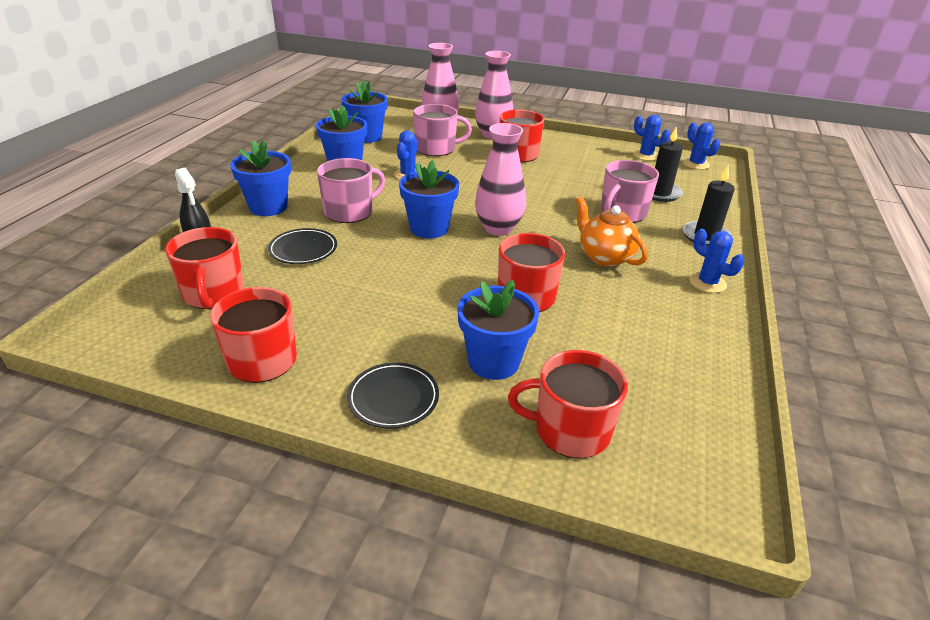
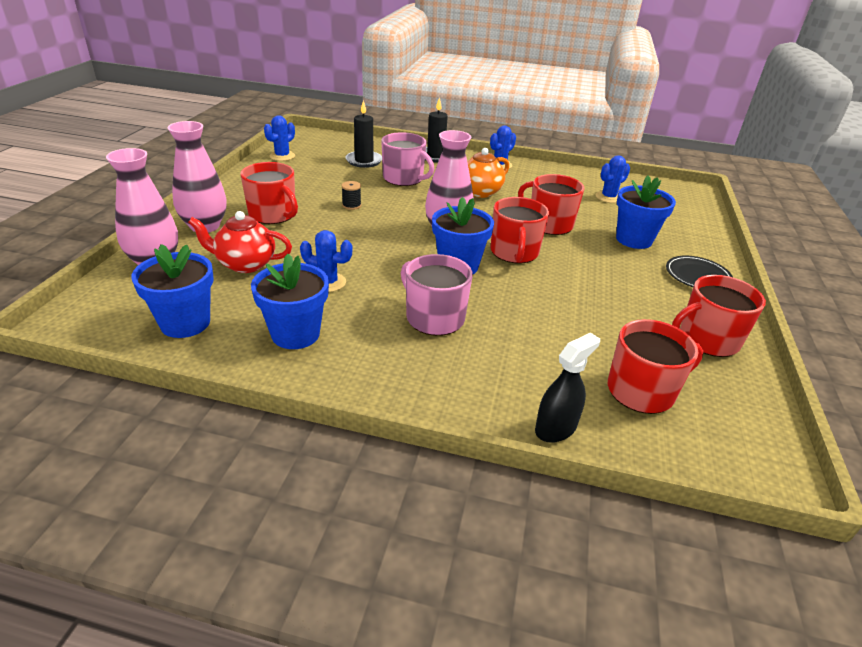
camera: 95 degrees left, 0 degrees up
(268, 207) = (436, 386): blue flower pot -> none
(303, 249) = (529, 341): black plate -> none
(436, 149) = (245, 264): pink mug -> red teapot
(544, 185) = (351, 205): none -> black spool
(570, 430) = (674, 220): red mug -> red mug (514, 252)
(696, 164) = (303, 141): blue cactus -> blue cactus (608, 197)

